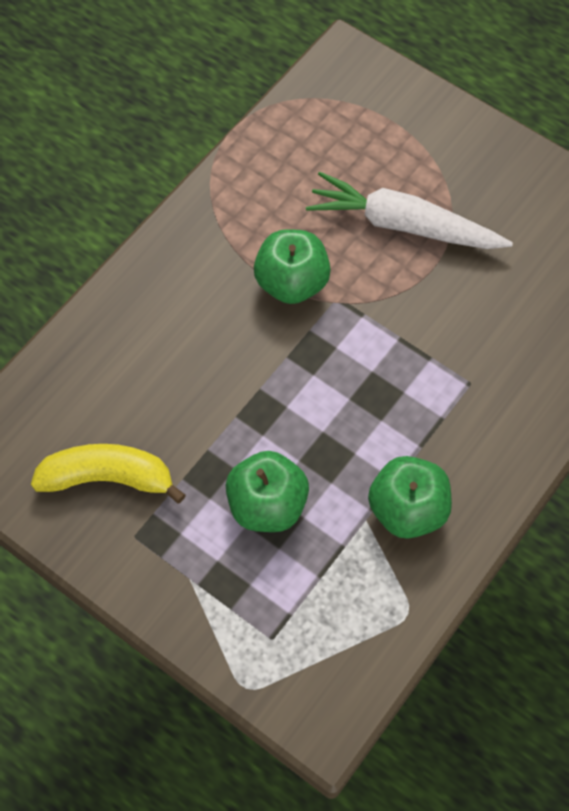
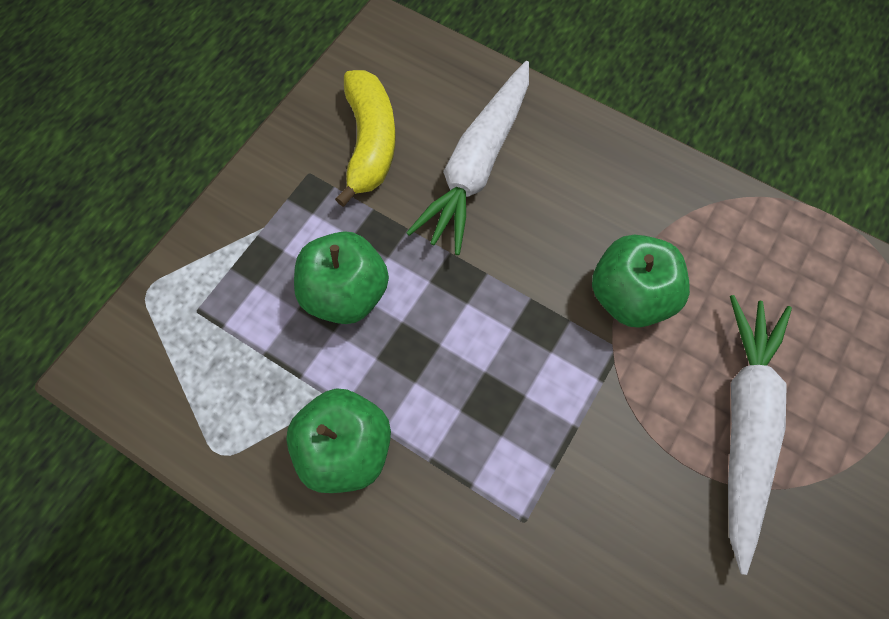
camera: 85 degrees right, 5 degrees up
(147, 385) = (477, 165): none -> white carrot

